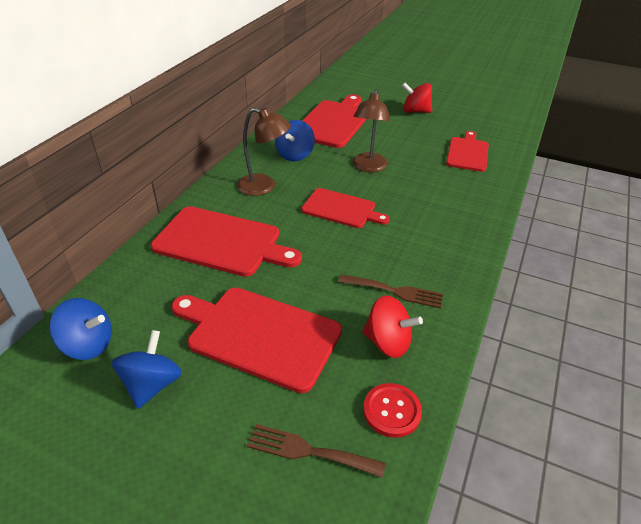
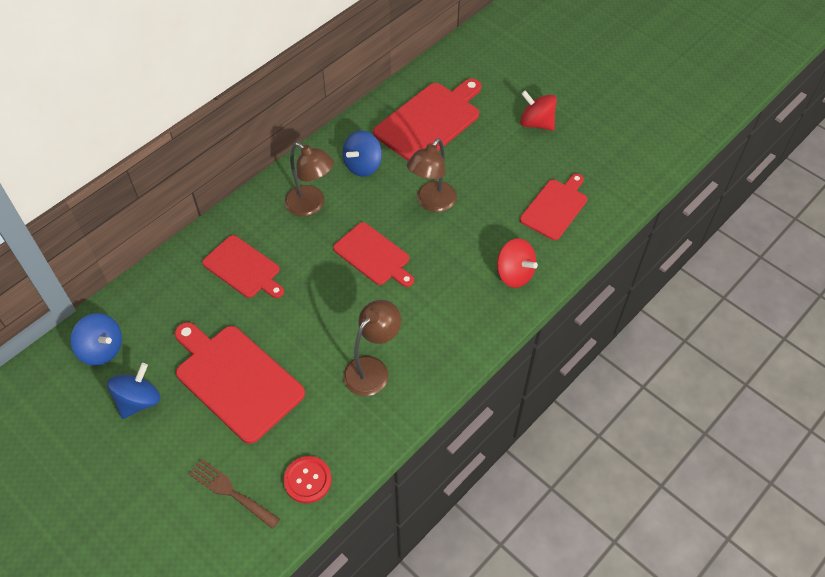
camera: 20 degrees right, 15 degrees up
(222, 242) = (243, 268): red cutting board -> red cutting board, size x0.64
(388, 342) = (337, 418): red spinning top -> red spinning top (514, 274)
(395, 291) = (372, 369): brown fork -> brown lamp

